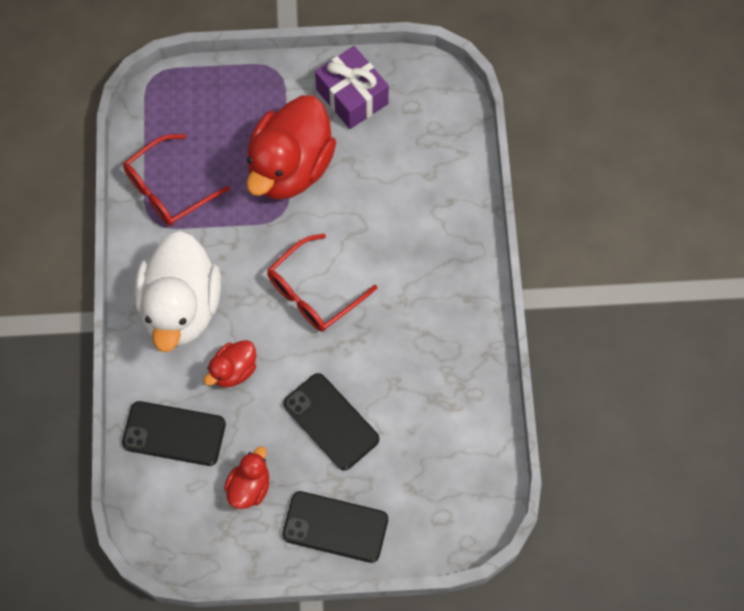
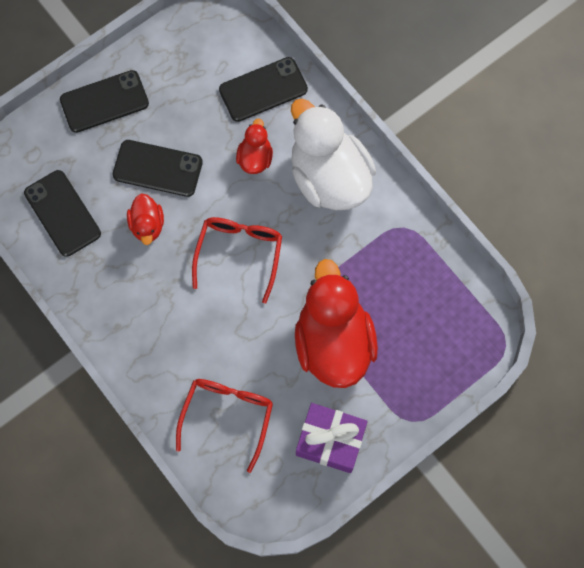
camera: 145 degrees right, 5 degrees up
(168, 189) = (413, 260): red glasses -> red glasses (227, 416)
(249, 487) = (183, 89): red duck -> red duck (147, 225)
(449, 437) = (62, 213): none -> black phone

